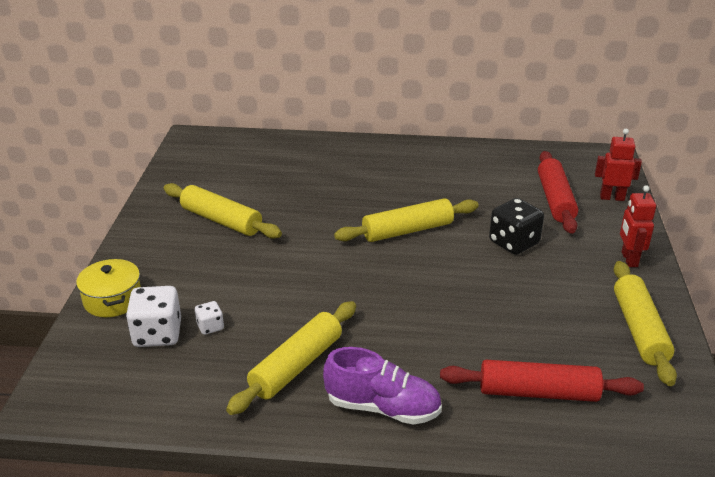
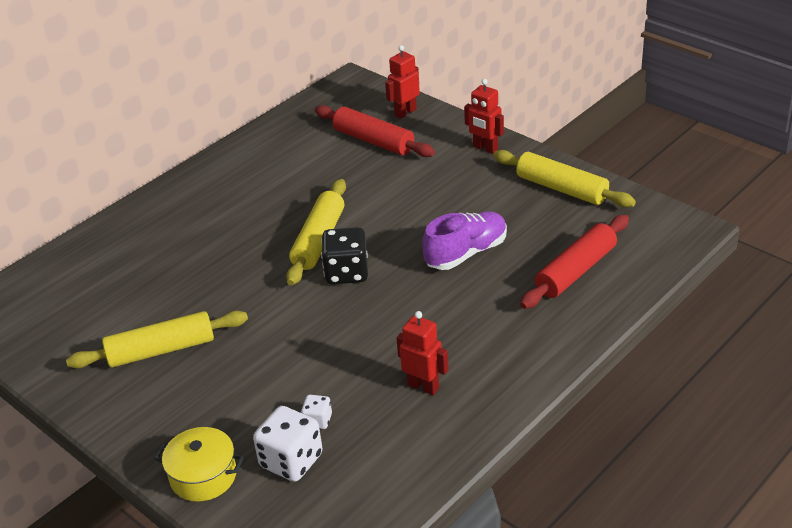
camera: 50 degrees left, 5 degrees up
(296, 366) = (423, 386): yellow rolling pin -> red robot
(382, 408) = (517, 358): purple shoe -> purple shoe (466, 253)
(514, 243) = (402, 192): black dice -> black dice (347, 272)

